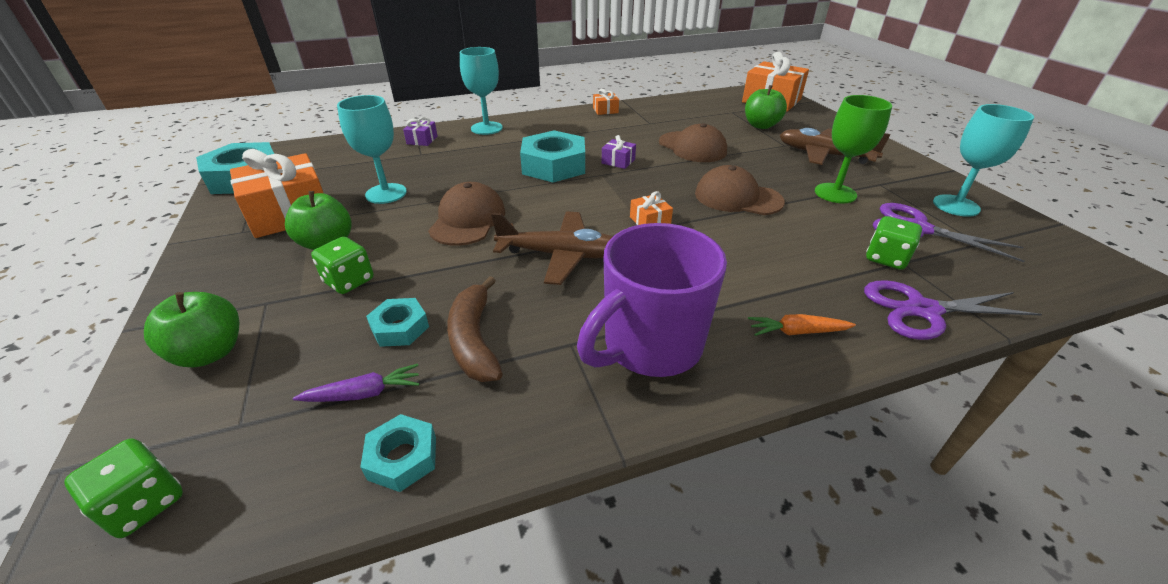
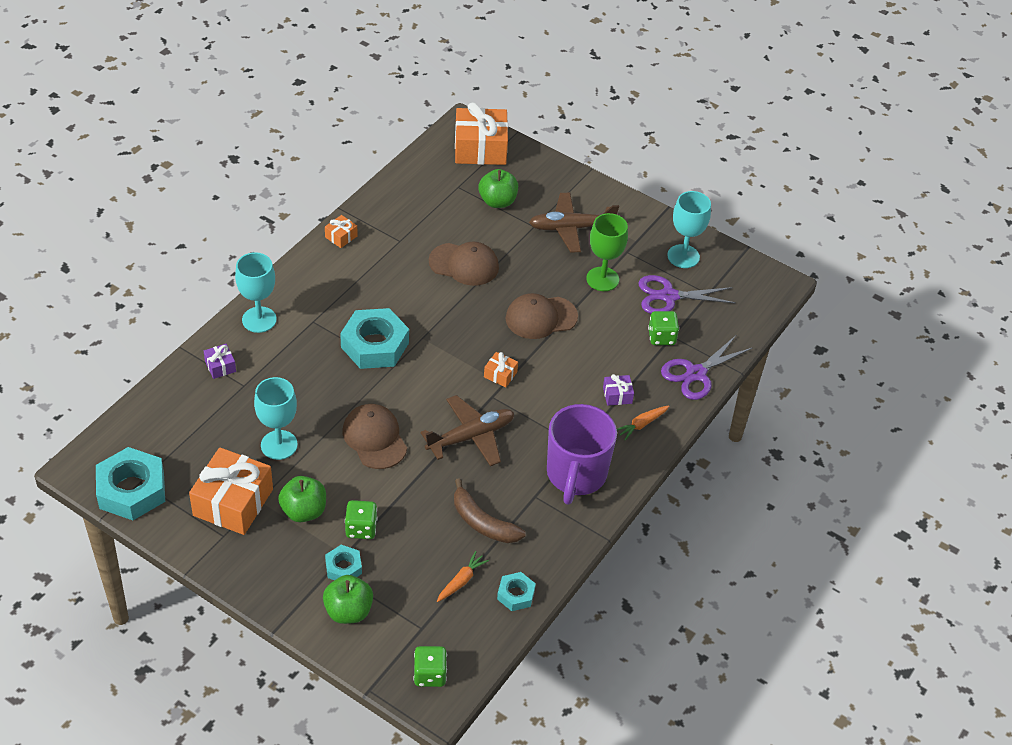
camera: 40 degrees left, 10 degrees up
(364, 393) = (461, 581): purple carrot -> orange carrot
(400, 328) = (433, 539): turquoise nut -> turquoise nut (343, 567)
(618, 161) = (421, 314): purple gift -> purple gift (617, 395)

